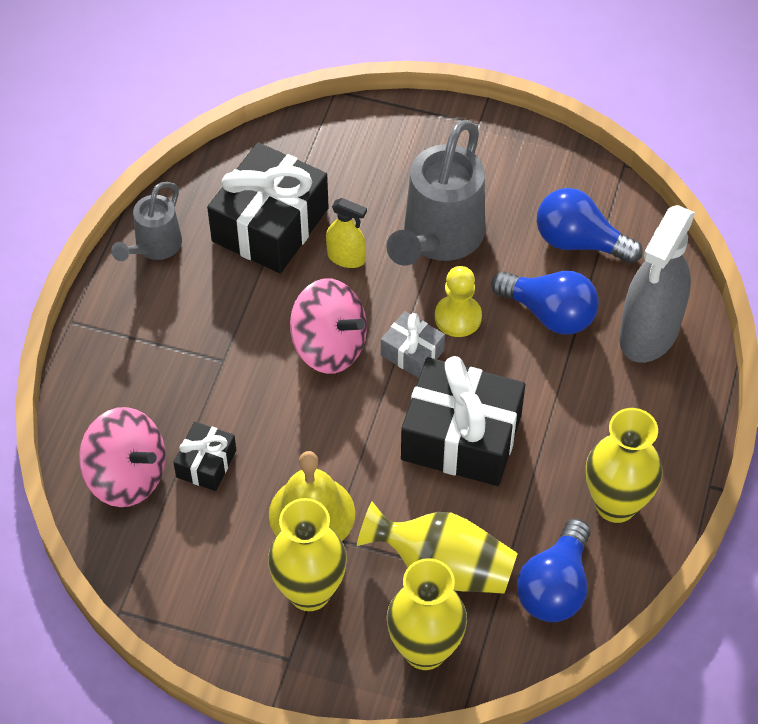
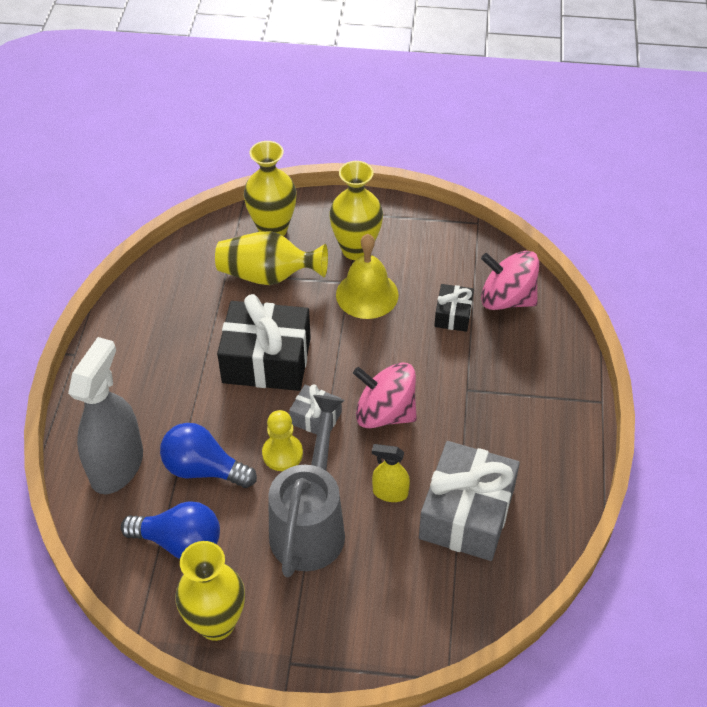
camera: 170 degrees right, 5 degrees down
(154, 247) = (561, 476): grey watering can -> none
(270, 225) = (467, 513): black gift -> grey gift
(555, 587) = (189, 275): blue light bulb -> none
(616, 504) = (146, 331): yellow vase -> yellow vase (216, 623)

